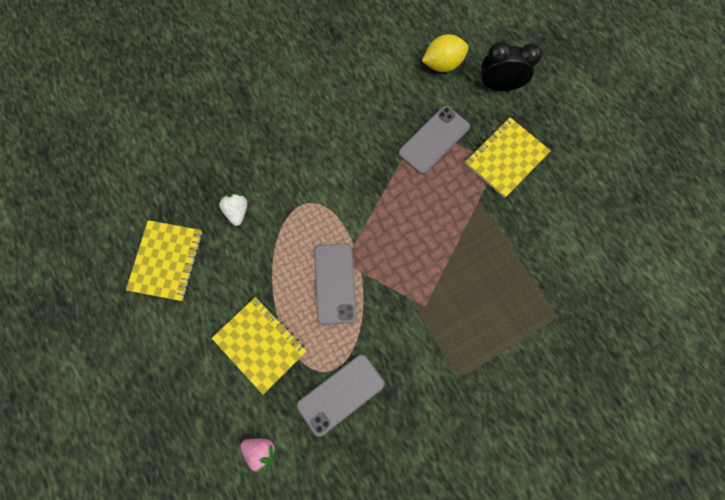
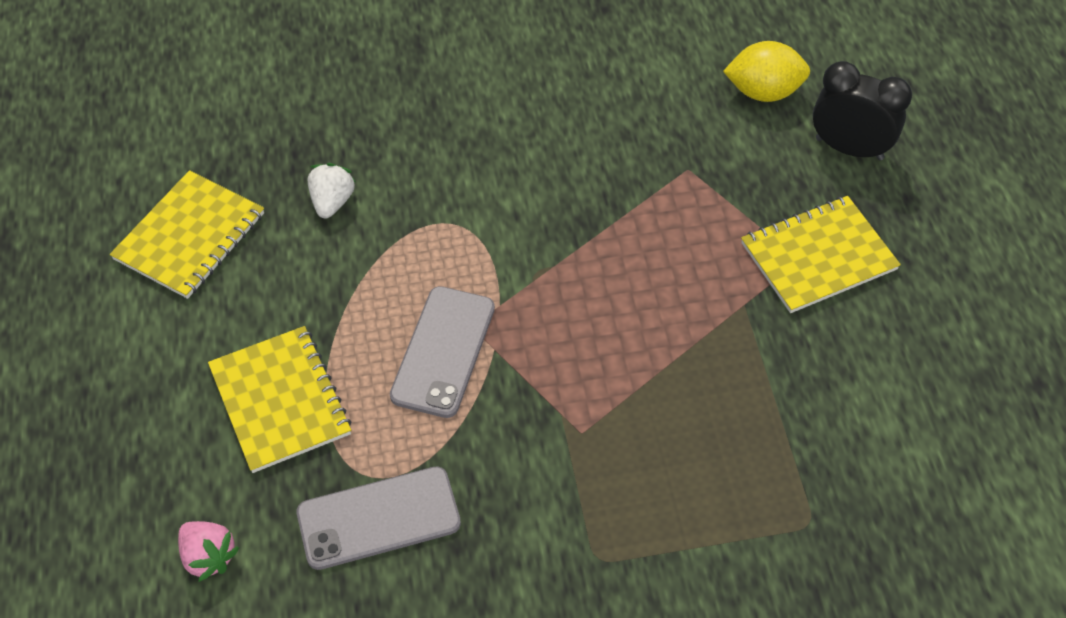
camera: 20 degrees right, 20 degrees down
(434, 140) = (702, 195): grey phone -> none

